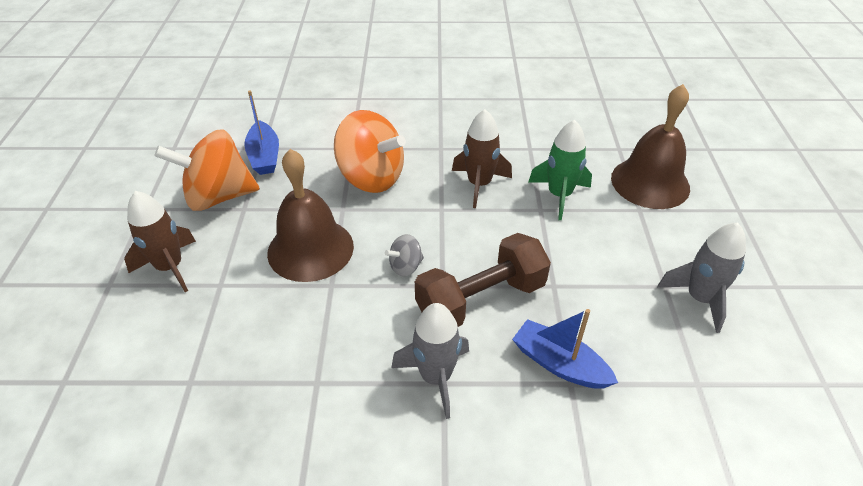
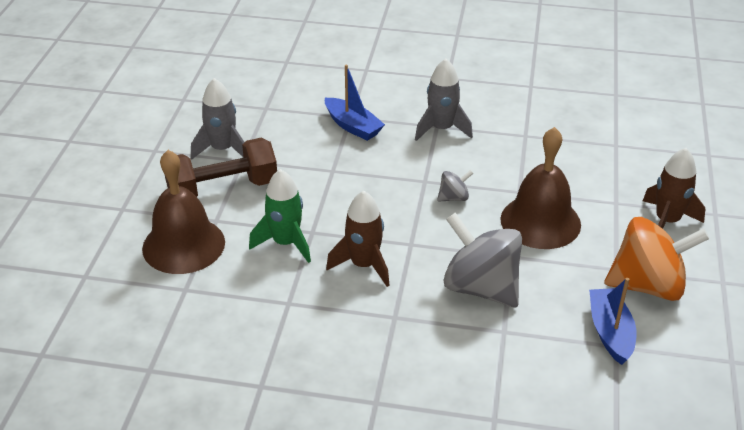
camera: 170 degrees left, 5 degrees down
(371, 178) = (480, 287): orange spinning top -> grey spinning top
(481, 299) = (396, 168): brown dumbbell -> brown dumbbell (222, 189)

